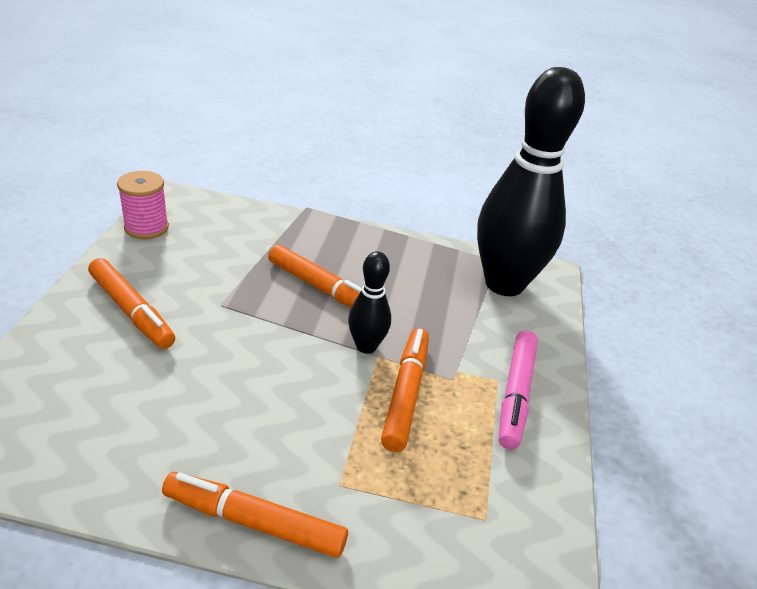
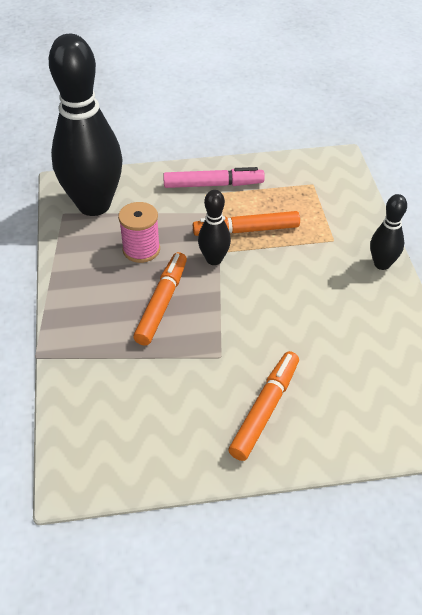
camera: 105 degrees left, 10 degrees up
(146, 227) = (141, 469): pink spool -> pink spool (141, 250)
(255, 522) = (382, 264): orange marker -> black bowling pin

